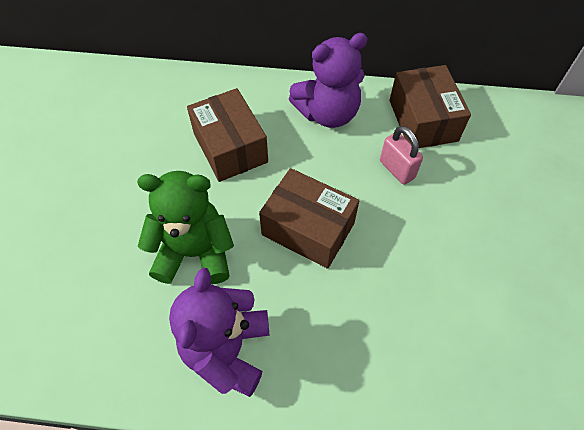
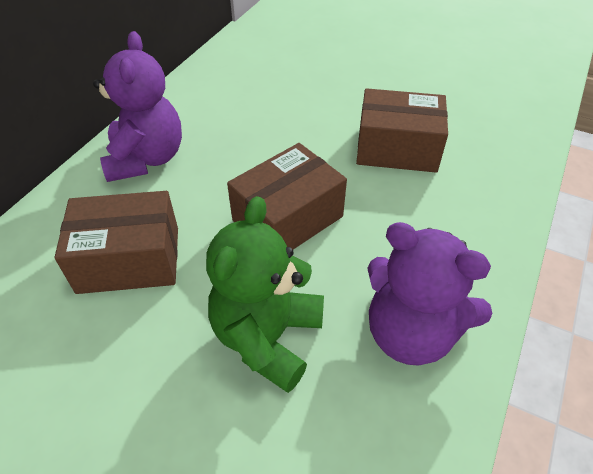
camera: 70 degrees left, 10 degrees down
(397, 169) = (253, 132): pink padlock -> none
(423, 120) = (207, 97): brown box -> brown box (397, 148)

